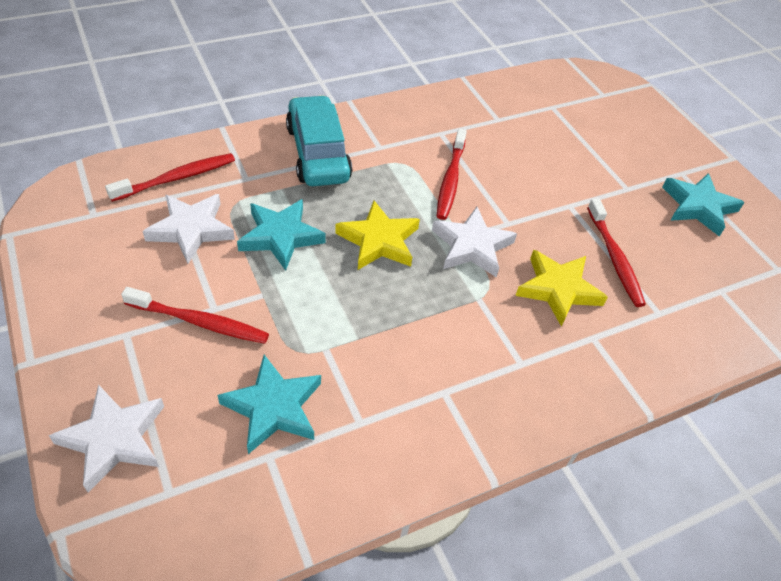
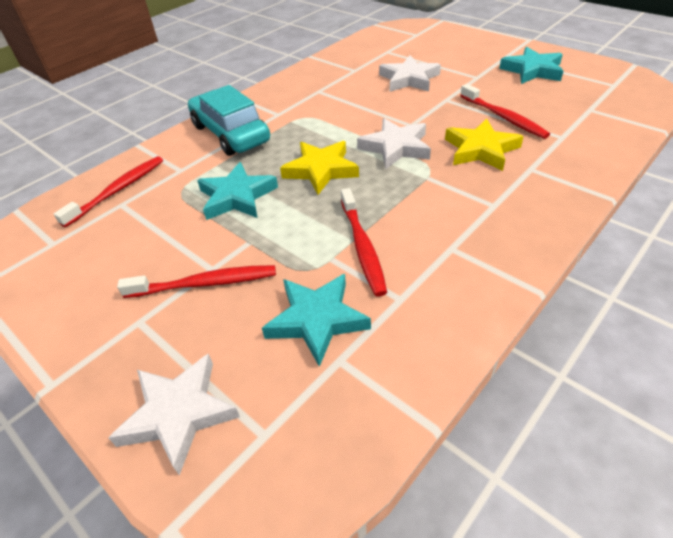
camera: 15 degrees left, 5 degrees down
(191, 230) = (153, 221): white star -> white star (409, 79)
(450, 180) = (347, 115): red toothbrush -> red toothbrush (362, 247)

